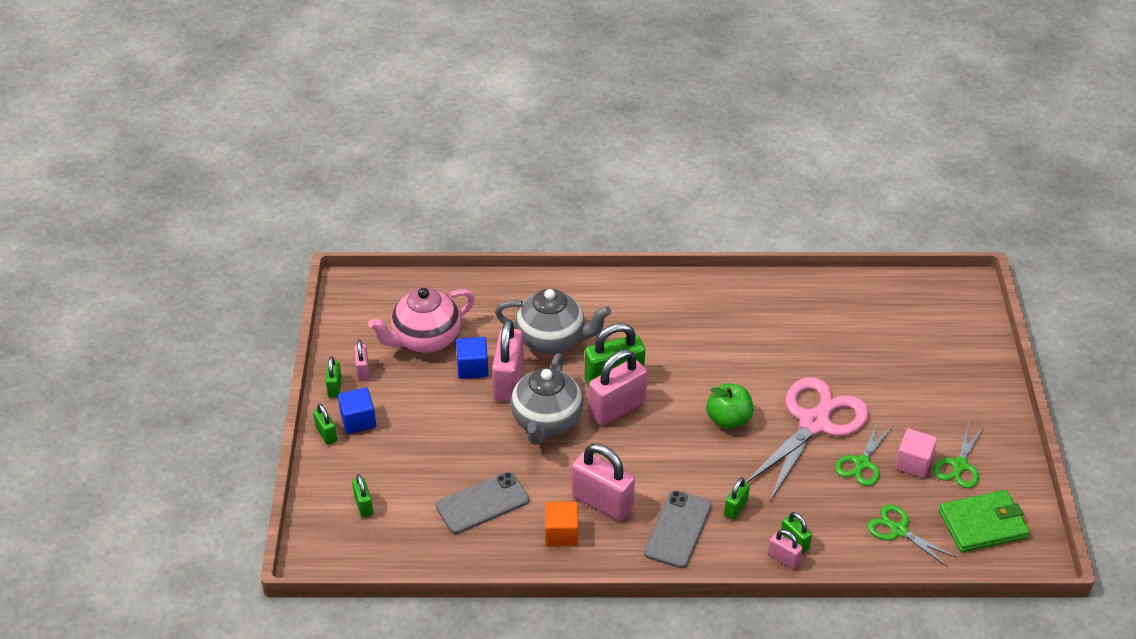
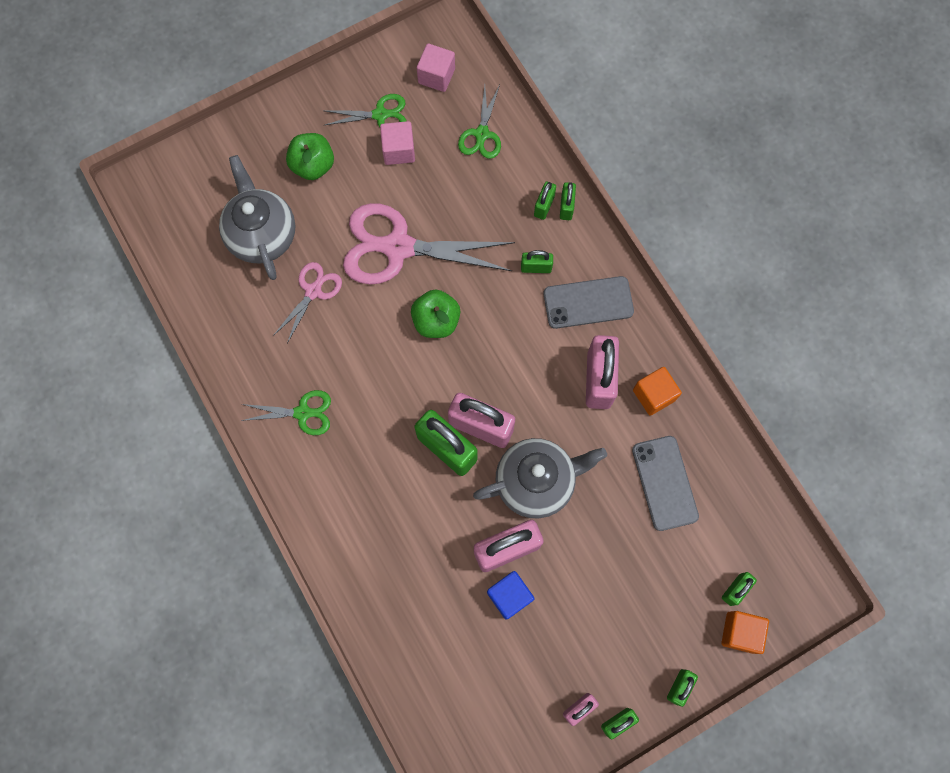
camera: 120 degrees left, 30 degrees up
(330, 491) = (740, 632): none -> orange cube
(358, 420) = (644, 666): blue cube -> none
(425, 339) = (500, 670): pink teapot -> none
(482, 503) = (664, 483): grey phone -> grey phone turned 45 degrees clockwise
(552, 340) = (427, 538): grey teapot -> grey teapot (262, 235)
(783, 559) = (566, 207): pink padlock -> green padlock
(805, 355) = (313, 291): none -> pink scissors
(862, 463) = (423, 190): green scissors -> green scissors (302, 413)
(929, 399) = (313, 165): none -> green apple
(983, 524) = (436, 76): green wallet -> pink cube

